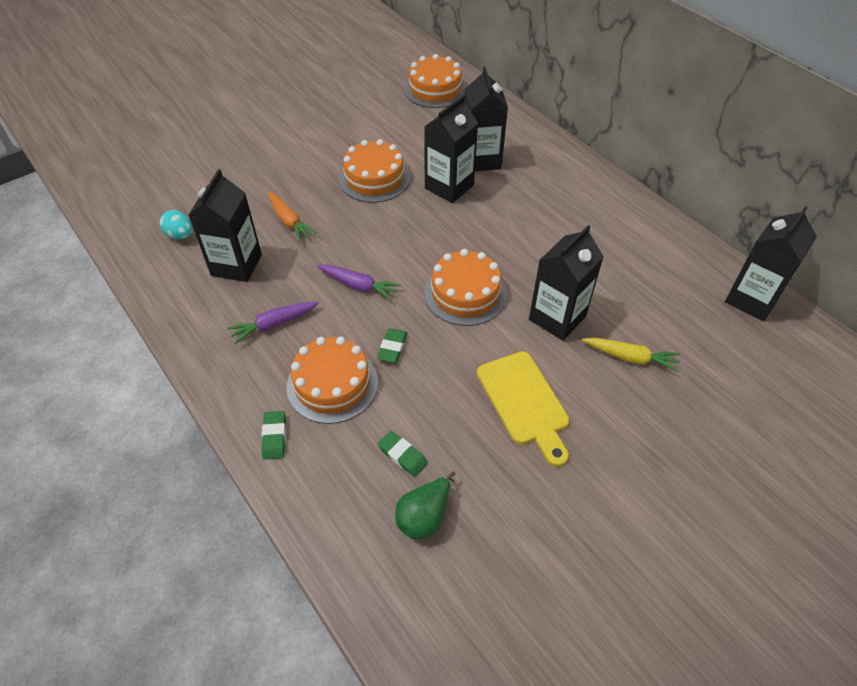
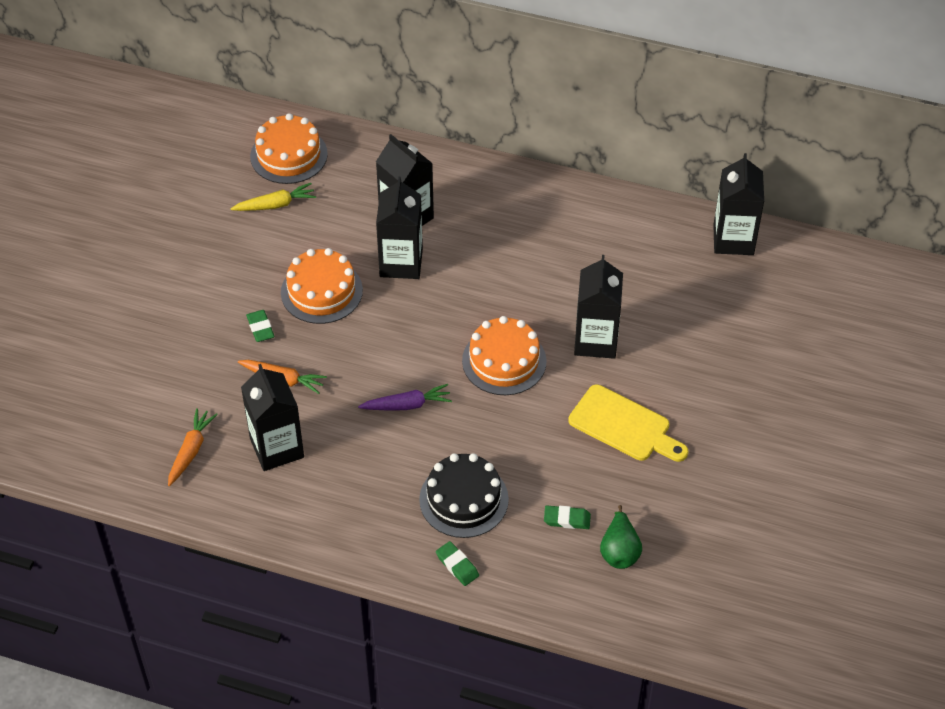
camera: 35 degrees left, 0 degrees up
(180, 235) = (191, 451): turquoise egg -> orange carrot
(274, 324) = (366, 480): purple carrot -> none
(332, 384) = (464, 499): orange cake -> black cake
(392, 347) = (485, 442): green eraser -> green eraser (260, 328)
(630, 357) = (676, 343): yellow carrot -> yellow carrot (275, 205)

